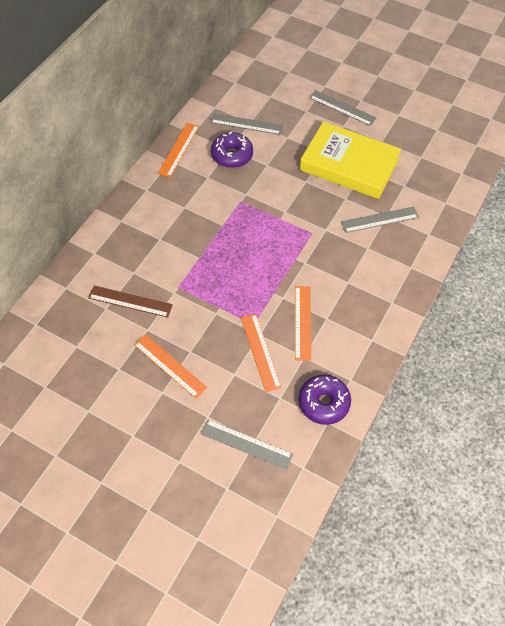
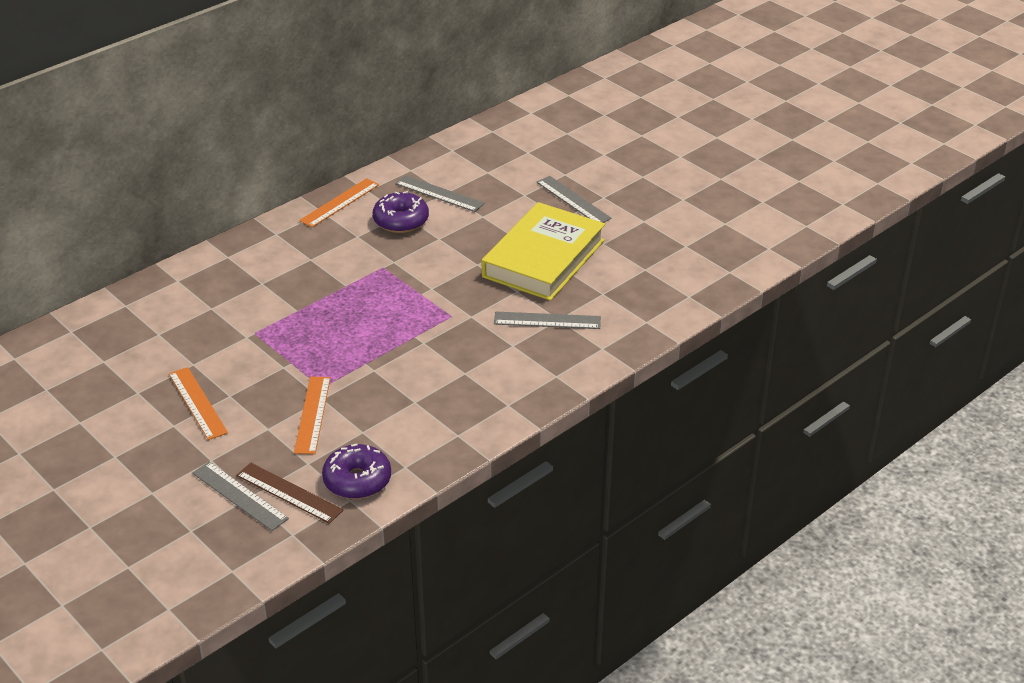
camera: 20 degrees right, 20 degrees down
(130, 301) = (190, 334): brown ruler -> brown ruler (289, 493)
(302, 322) = (382, 399): orange ruler -> none
(349, 165) = (543, 258): yellow book -> yellow book turned 75 degrees clockwise

